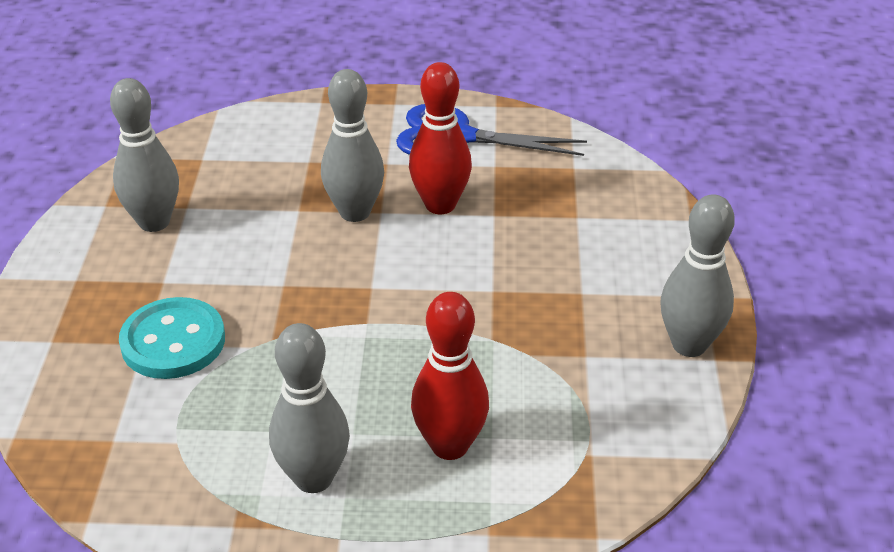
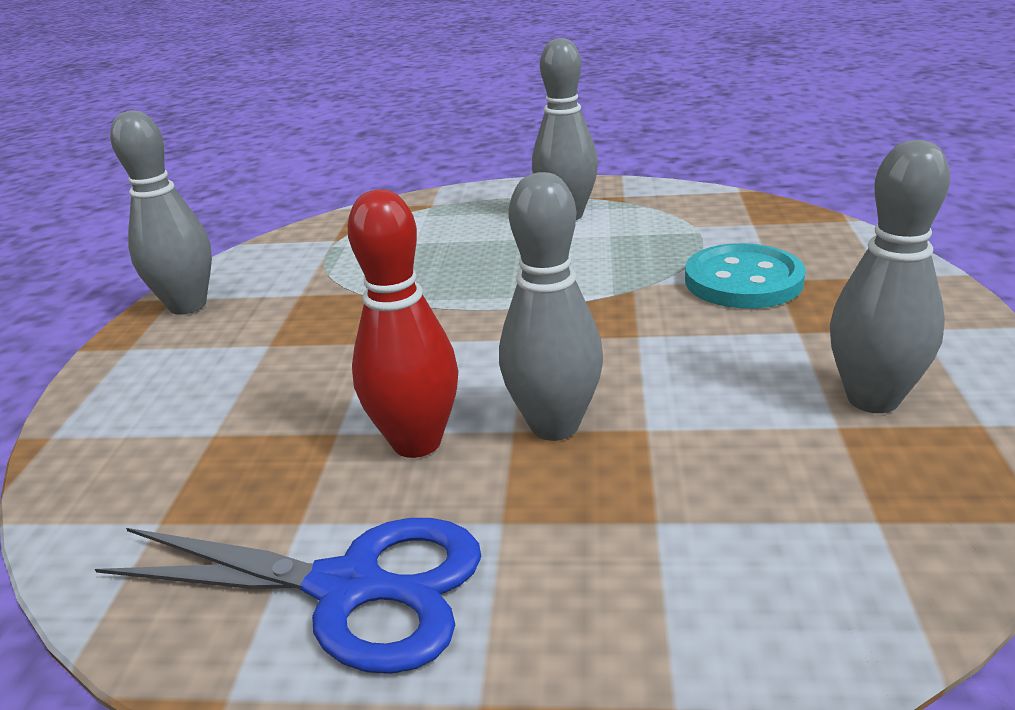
camera: 175 degrees left, 10 degrees down
(450, 445) = (452, 236): red bowling pin -> none

